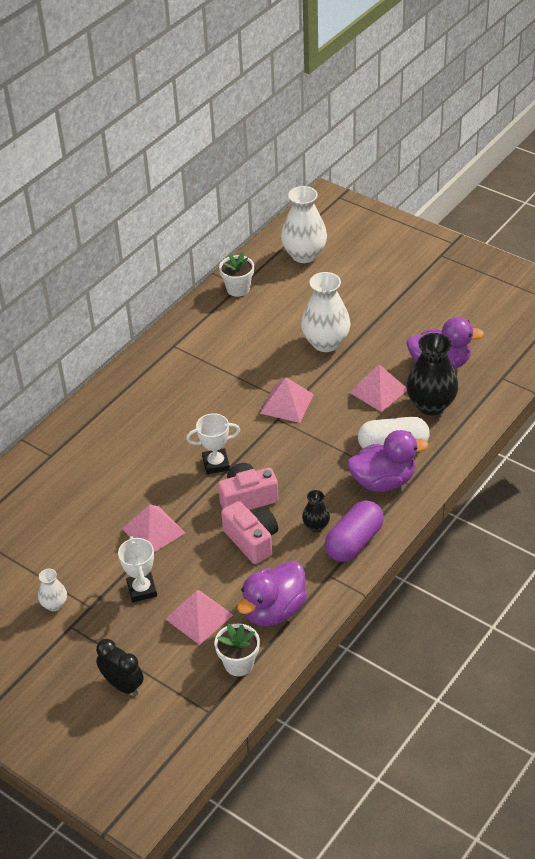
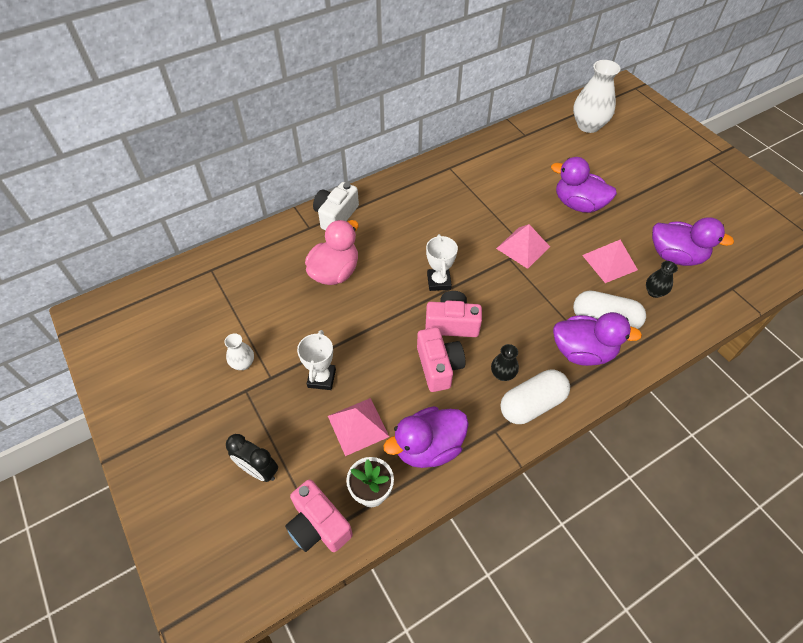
camera: 20 degrees right, 10 degrees up
(74, 434) = (336, 215): none -> white camera
(103, 490) = (335, 272): none -> pink duck
(123, 685) = (258, 470): black clock -> black clock turned 150 degrees clockwise
(153, 530) = (358, 325): pink pyramid -> none
(203, 706) = (318, 525): none -> pink camera
(216, 464) = (439, 281): white trophy -> white trophy turned 75 degrees clockwise
(238, 289) = (522, 137): white flower pot -> none
(326, 343) = (578, 204): white vase -> purple duck
(354, 542) = (532, 404): purple capsule -> white capsule
(431, 405) = (654, 292): black vase -> black vase, size x0.50

